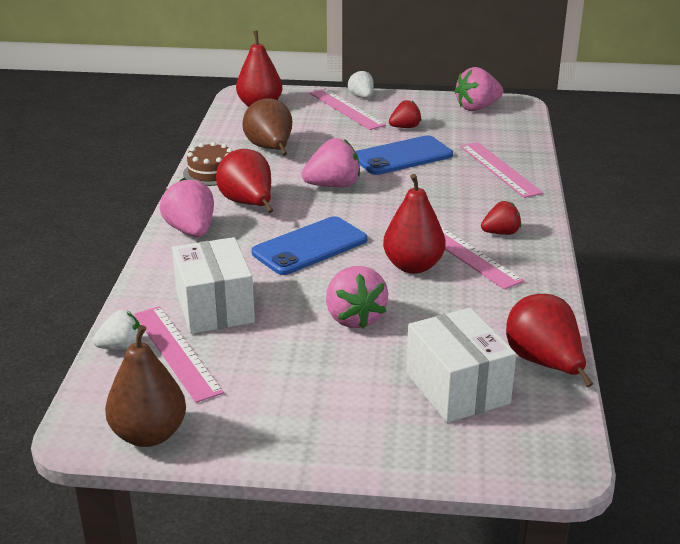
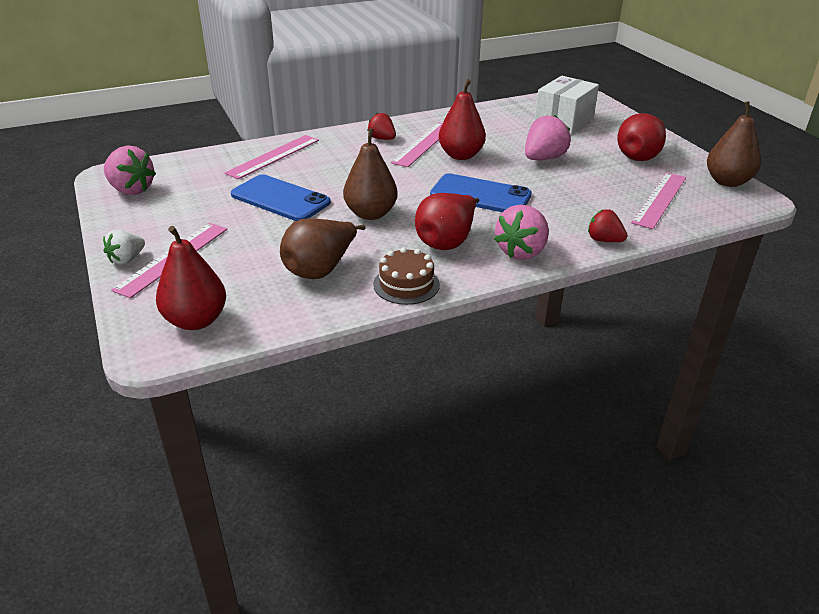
camera: 120 degrees left, 5 degrees up
(121, 347) = (687, 219): white strawberry -> none
(215, 307) = (600, 204): white box -> none
(333, 186) = (371, 214): pink strawberry -> brown pear
(405, 127) = (207, 213): red strawberry -> red strawberry (604, 240)
(544, 363) = (513, 107): red pear -> red pear (640, 156)

